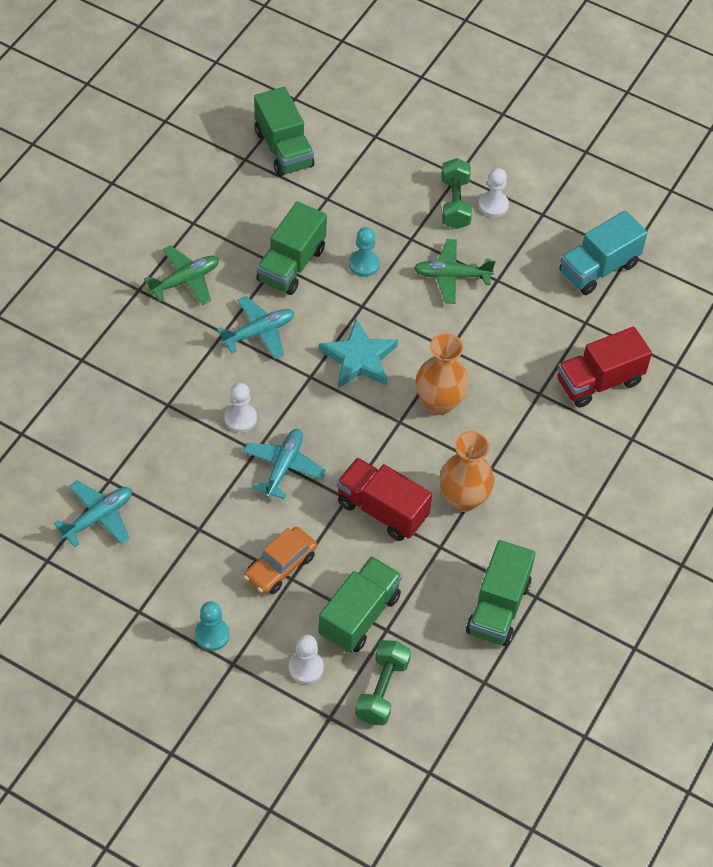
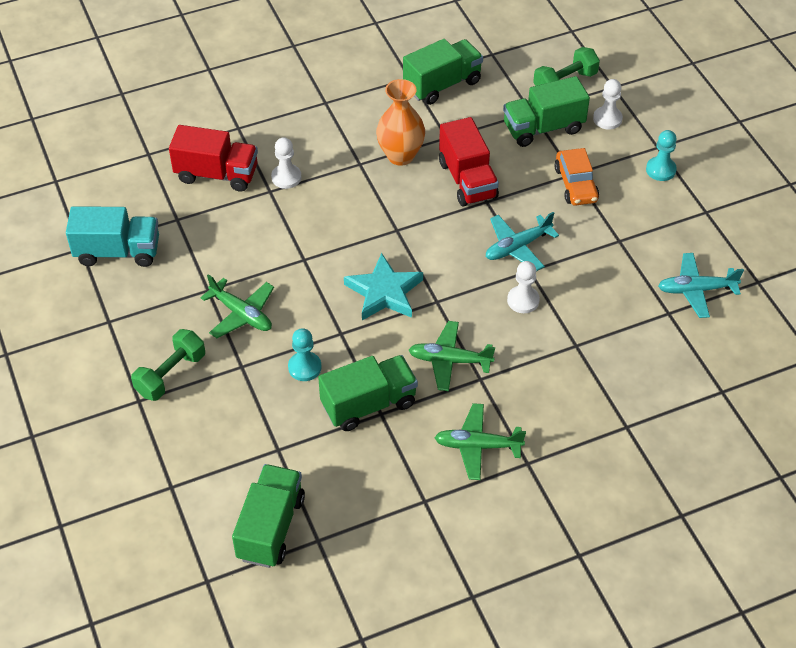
camera: 140 degrees left, 5 degrees down
(259, 333) = (449, 360): turquoise plane -> green plane
(280, 566) = (576, 184): orange car -> orange car turned 90 degrees clockwise
(439, 402) = (352, 226): orange vase -> none
(493, 205) = (140, 353): white pawn -> white pawn (286, 177)

